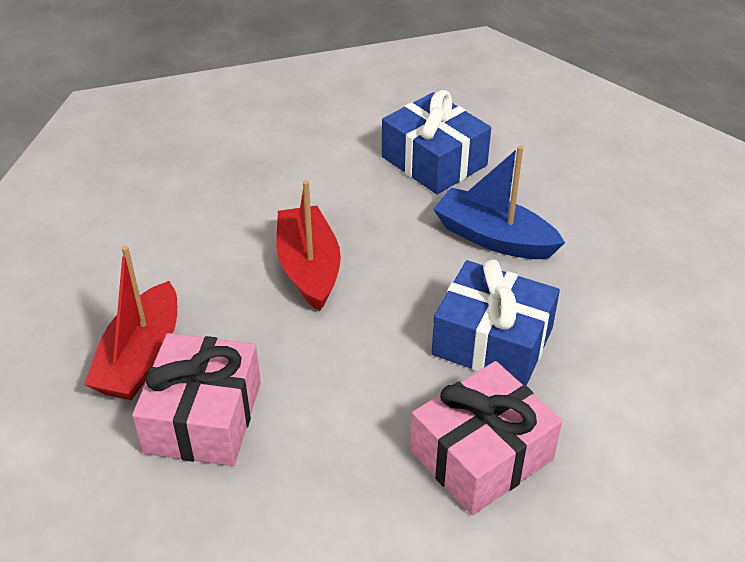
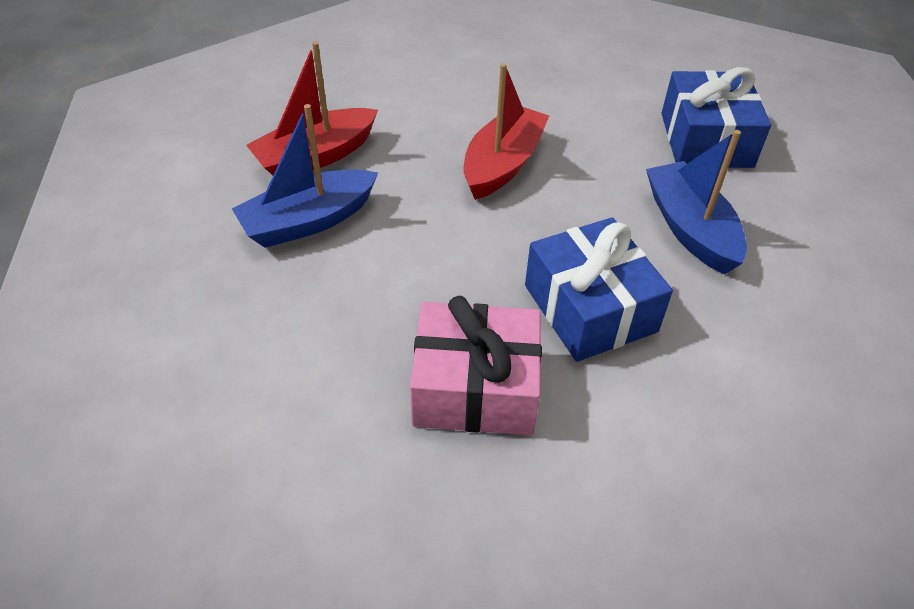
camera: 40 degrees right, 5 degrees up
(203, 417) = (308, 221): pink gift -> blue boat

